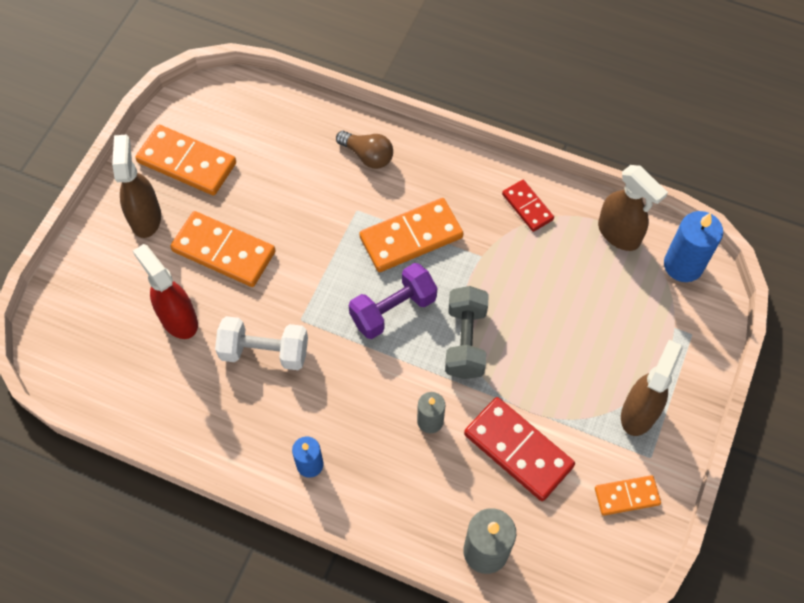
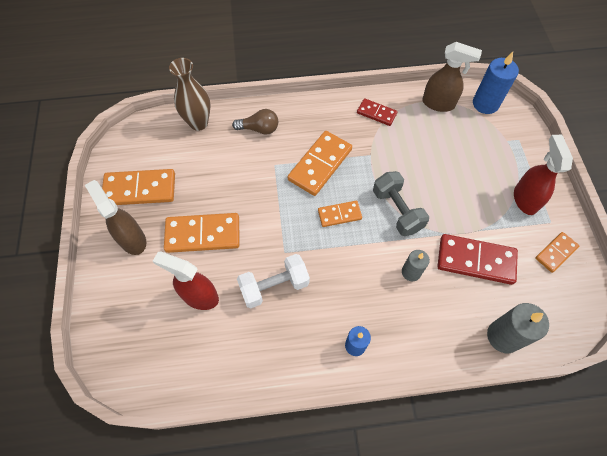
camera: 30 degrees left, 0 degrees up
(301, 113) = (198, 123): none -> brown vase
(393, 310) = (339, 214): purple dumbbell -> orange domino
(639, 412) = (525, 199): brown spray bottle -> red spray bottle

